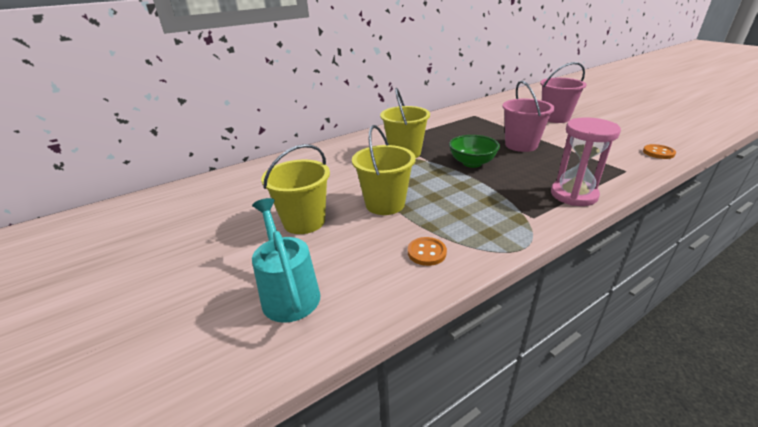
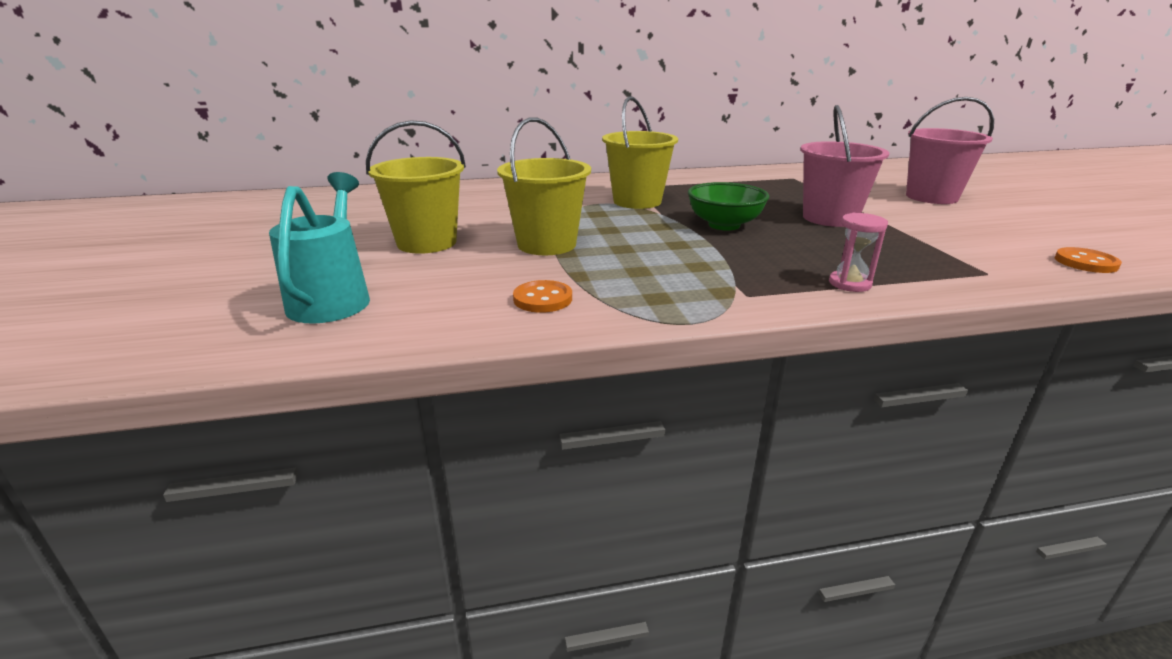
camera: 20 degrees right, 5 degrees down
(573, 195) = (849, 284): pink hourglass -> pink hourglass, size x0.53

